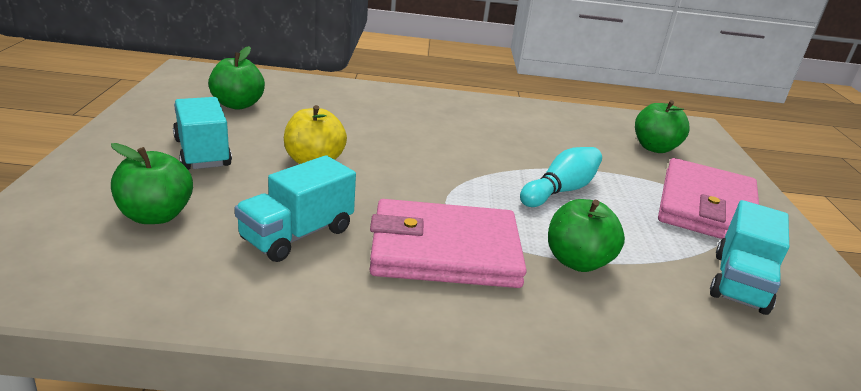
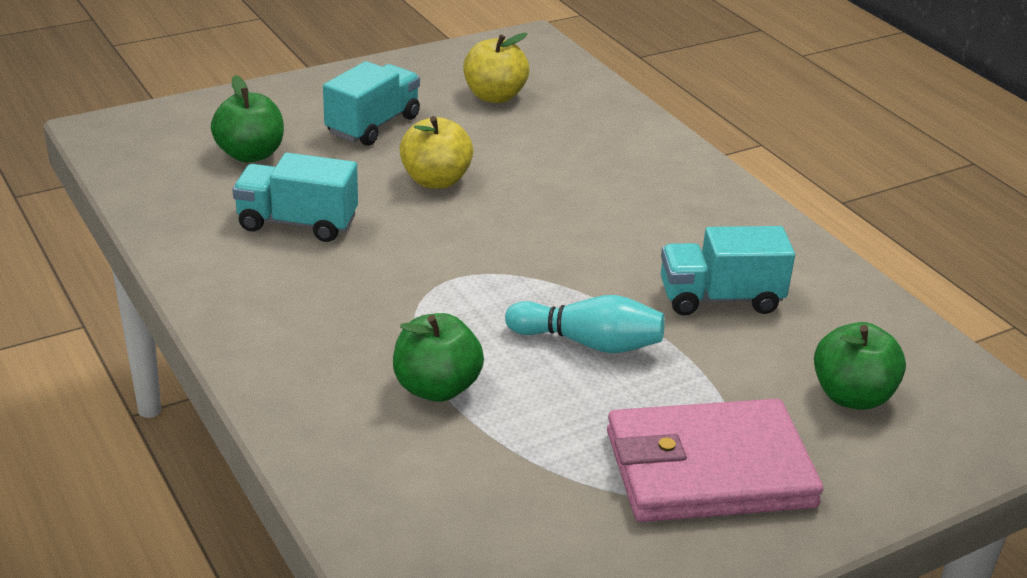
camera: 60 degrees right, 5 degrees up
(238, 105) = (494, 96): green apple -> yellow apple
(444, 251) = (361, 304): pink wallet -> none
(739, 282) = (529, 516): turquoise truck -> turquoise truck (720, 298)

